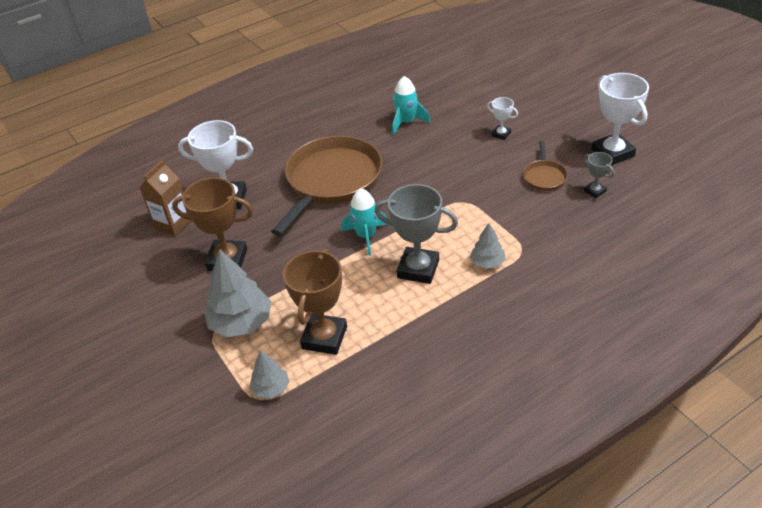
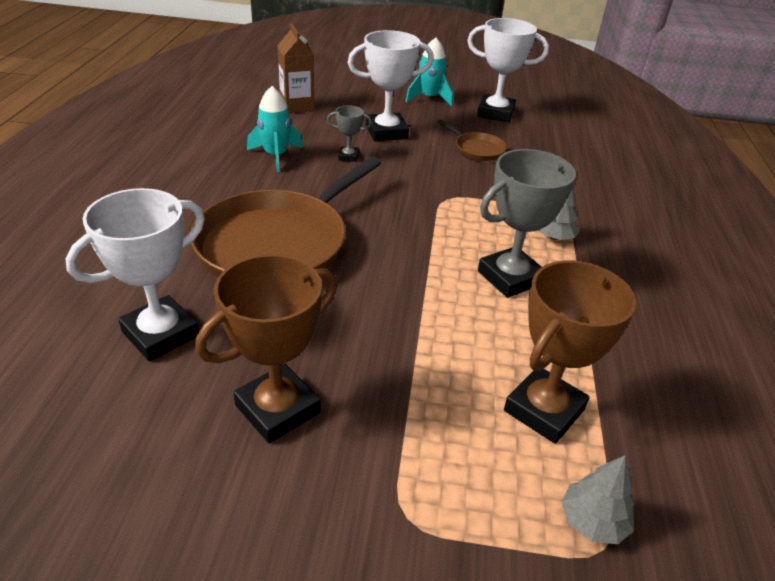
camera: 55 degrees left, 5 degrees down
(173, 224) = (109, 418): brown carton -> brown carton (297, 106)
(241, 323) = (425, 473): grey tree -> none
(324, 337) = (544, 410): brown trophy -> brown trophy turned 75 degrees clockwise
(331, 180) = (278, 244): brown pan -> brown pan turned 120 degrees counterclockwise
(366, 236) = (409, 277): turquoise rocket -> turquoise rocket (429, 98)
(501, 134) = (386, 132): white trophy -> white trophy, size x2.03
(595, 191) = (531, 144): grey trophy -> grey trophy (348, 156)

